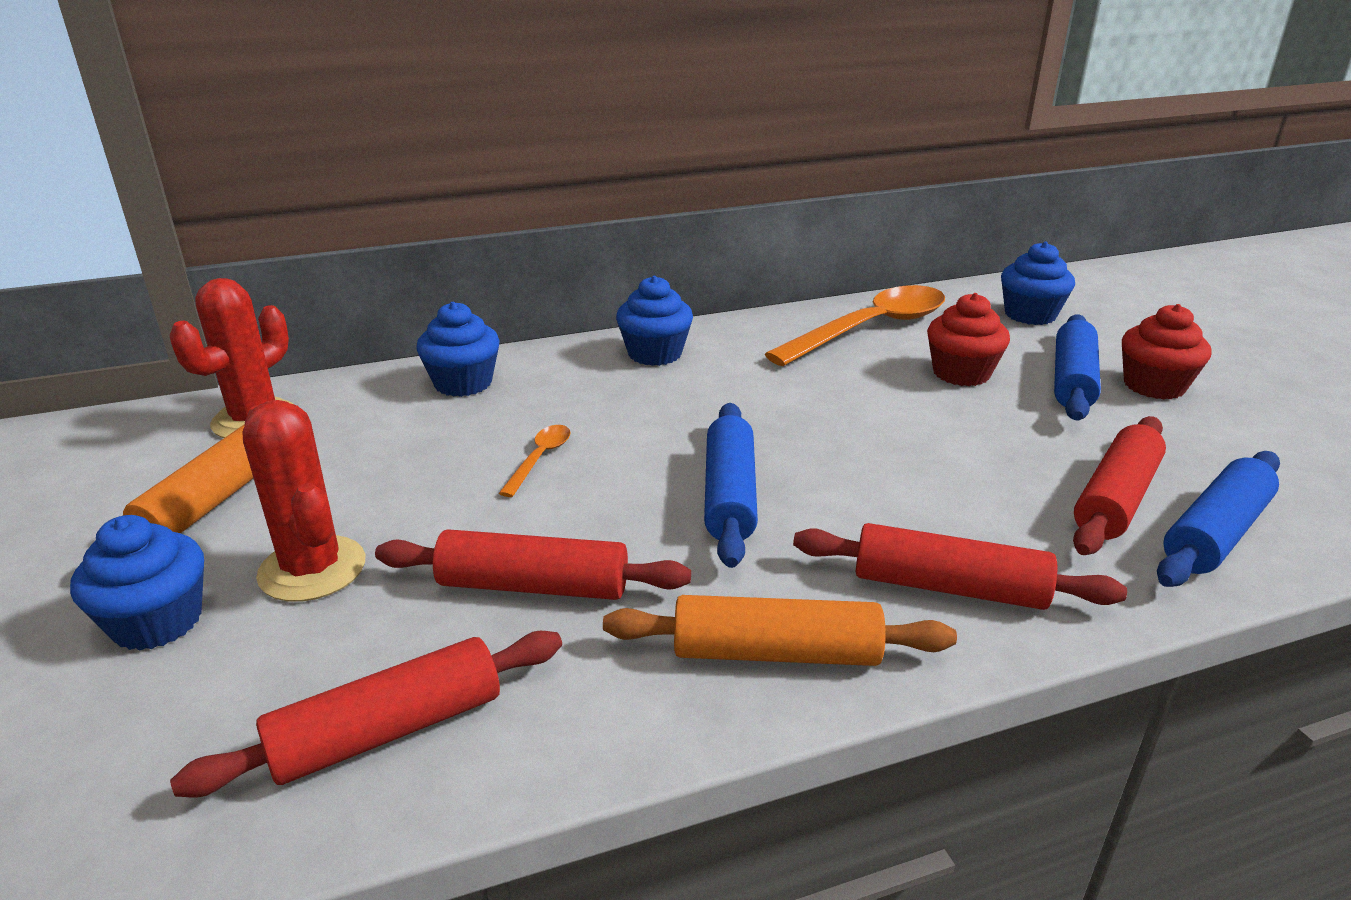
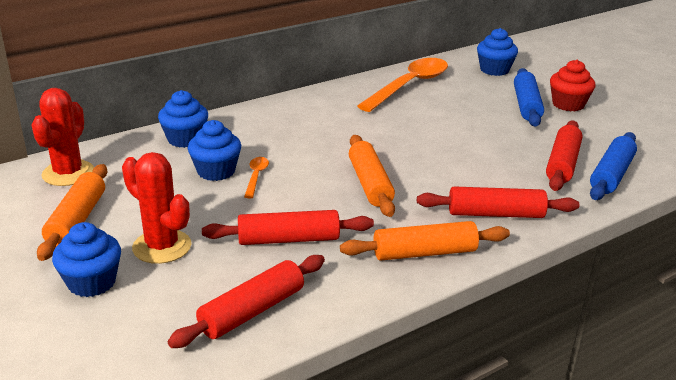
camera: 15 degrees left, 0 degrees up
(655, 354) = (291, 111): blue cupcake -> blue cupcake (216, 171)
(729, 495) = (370, 184): blue rolling pin -> orange rolling pin
(961, 373) = (467, 107): red cupcake -> none

